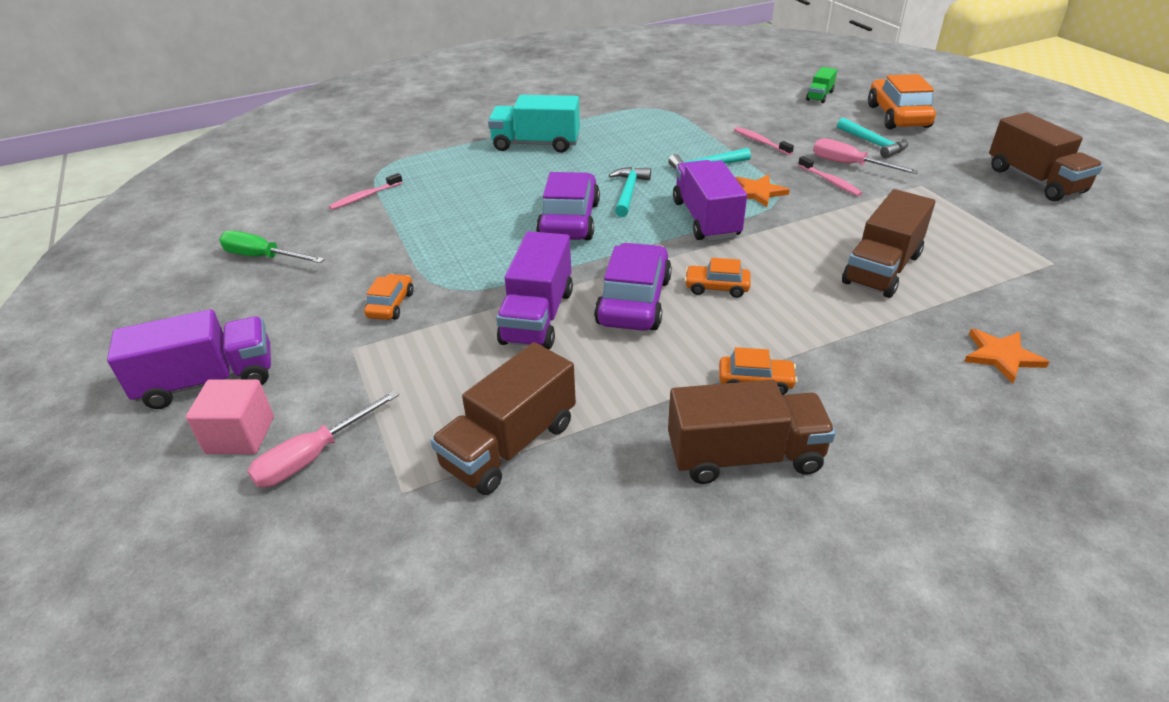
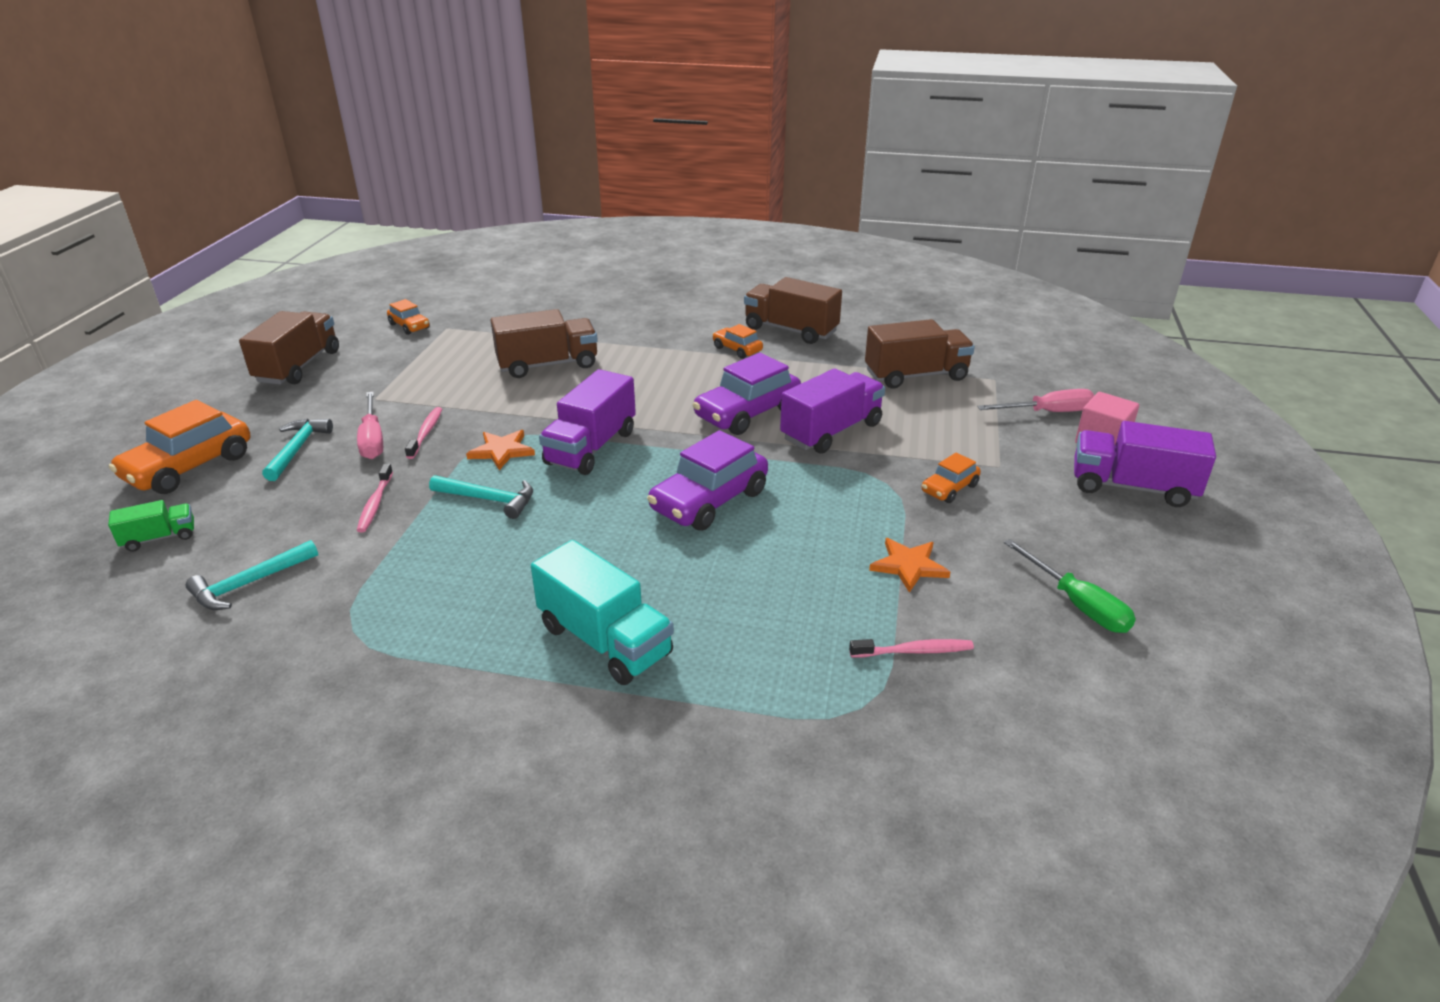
camera: 145 degrees left, 5 degrees down
(628, 192) = (609, 507): turquoise hammer -> turquoise hammer (249, 584)
(716, 287) = (675, 398): orange car -> orange car (409, 326)
(1001, 356) = (588, 312): orange star -> orange star (908, 566)

